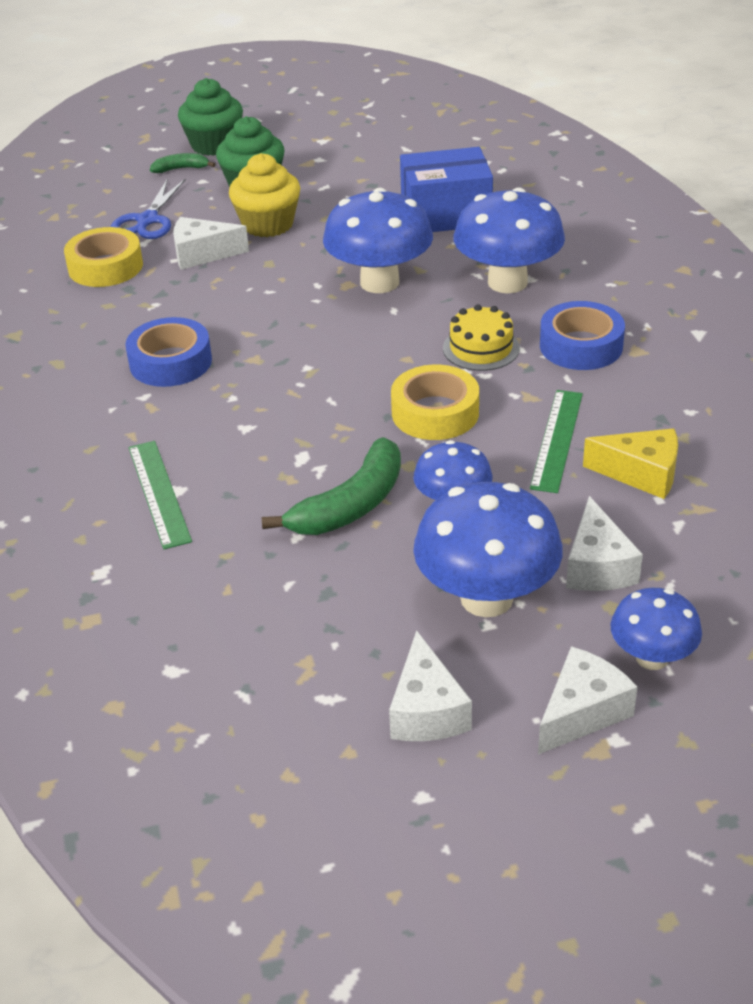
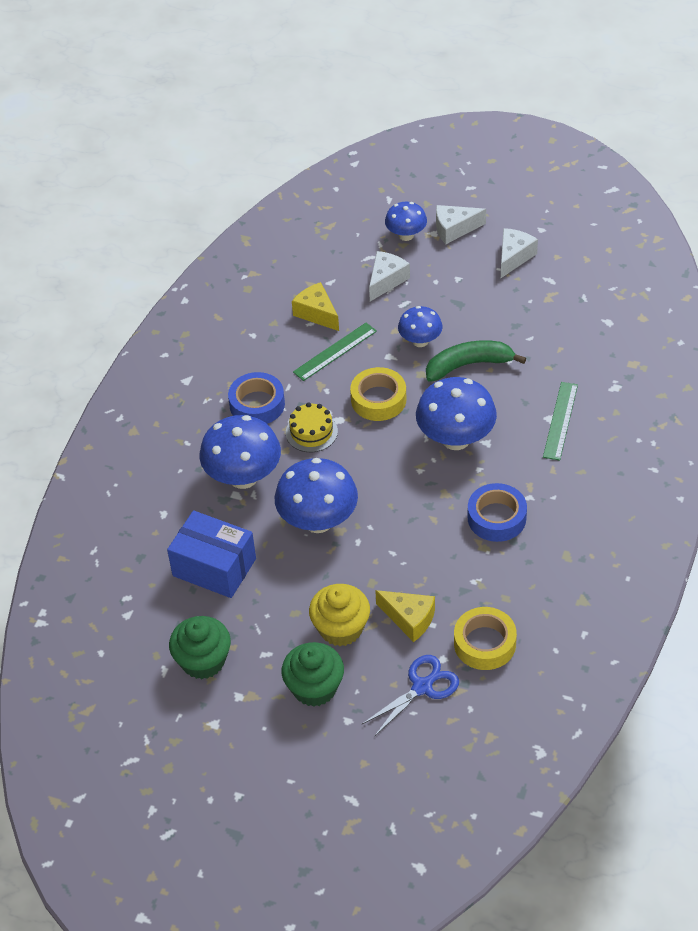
camera: 145 degrees left, 10 degrees up
(181, 169) = (352, 749): green banana -> none
(202, 254) = (409, 619): white cheese -> yellow cheese
(214, 145) = (302, 772): green cupcake -> green cupcake (203, 661)
(486, 598) = (448, 289): blue mushroom -> blue mushroom (456, 439)

